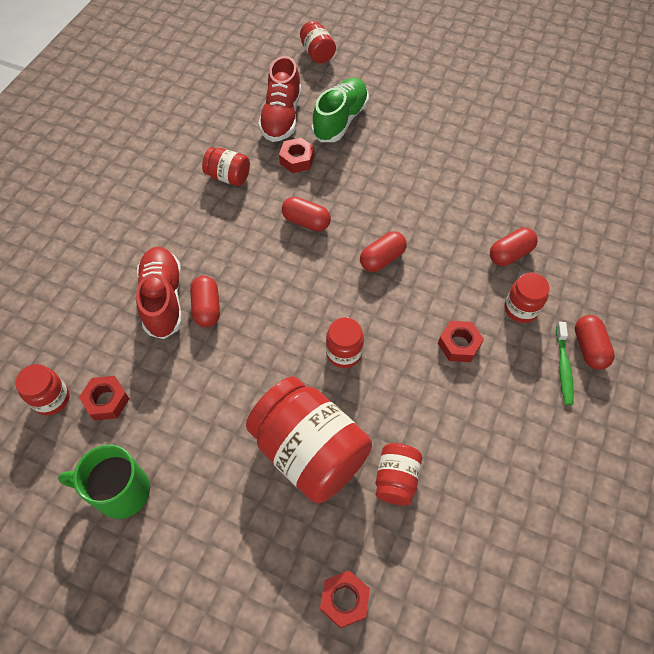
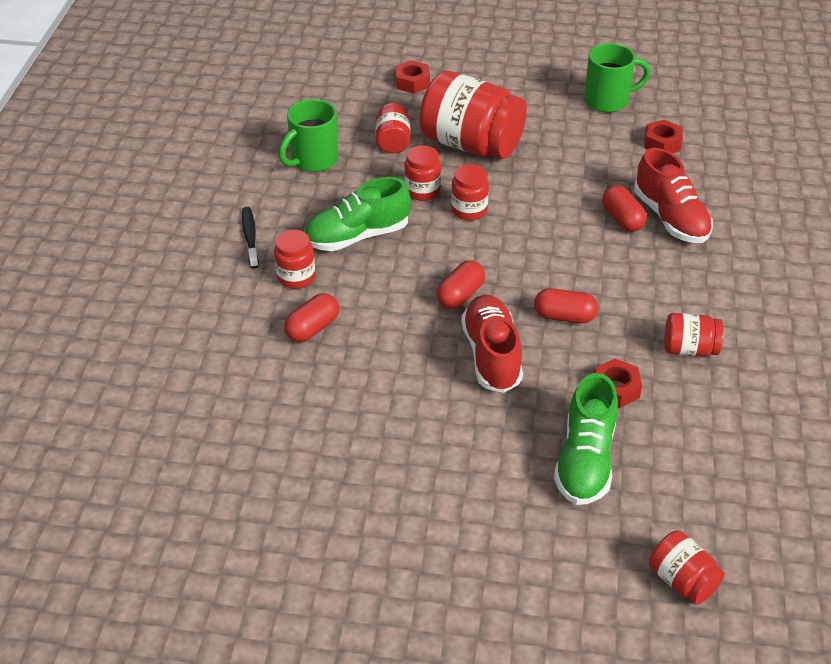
camera: 165 degrees right, 15 degrees down
(51, 399) = (709, 136): red jar -> red jar (422, 191)
(281, 117) = (672, 447): red shoe -> red shoe (491, 355)
(459, 344) = (357, 236): red nut -> green shoe
(492, 469) = (313, 160): none -> green mug
(563, 367) = (250, 237): green toothbrush -> black toothbrush
(589, 348) = (223, 257): red capsule -> none

